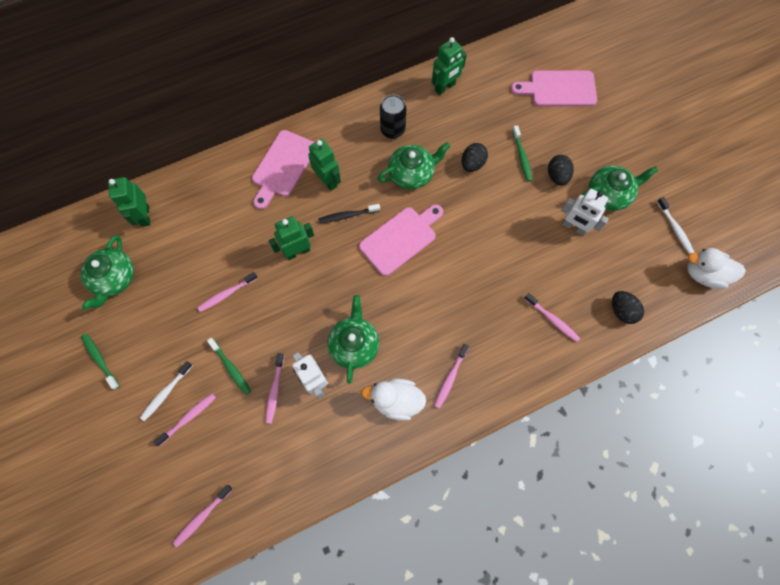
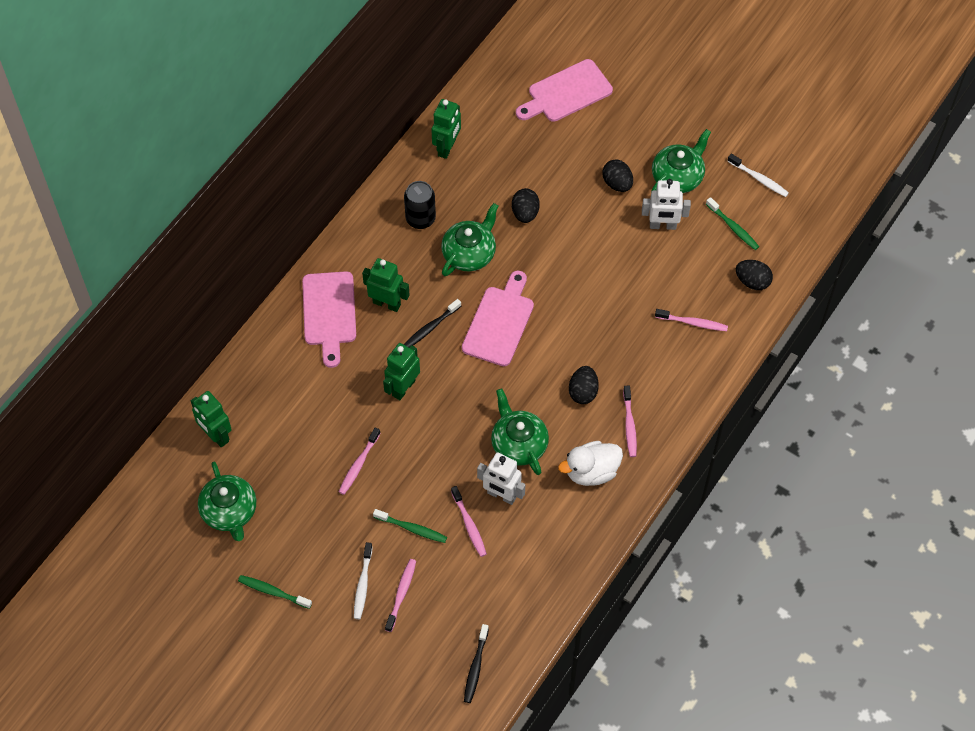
camera: 30 degrees left, 10 degrees down
(202, 516) = (475, 667): pink toothbrush -> black toothbrush
(430, 329) = (583, 392): none -> black egg
(521, 156) = (570, 181): green toothbrush -> green toothbrush (733, 227)
(703, 274) = (808, 209): white duck -> none

